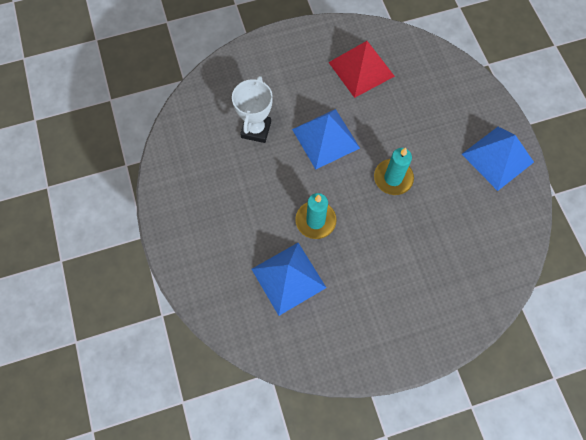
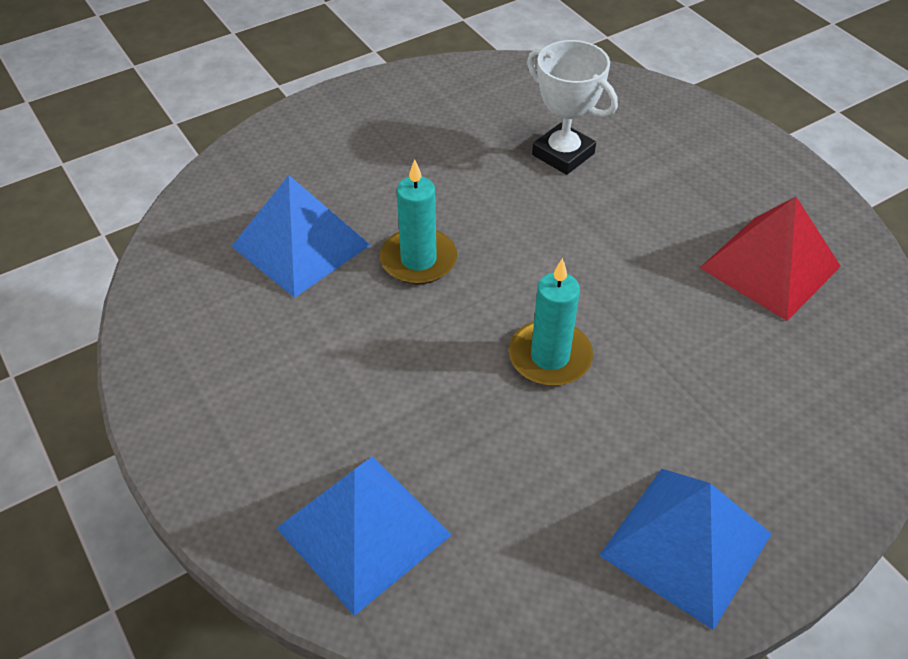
camera: 75 degrees right, 20 degrees down
(256, 129) = (563, 154): white trophy -> white trophy turned 45 degrees clockwise
(325, 138) = (590, 243): blue pyramid -> blue pyramid (364, 531)

